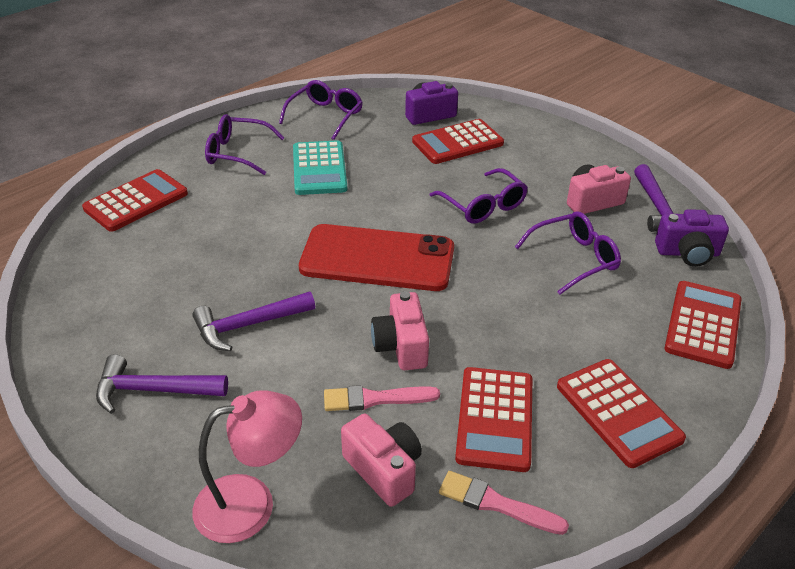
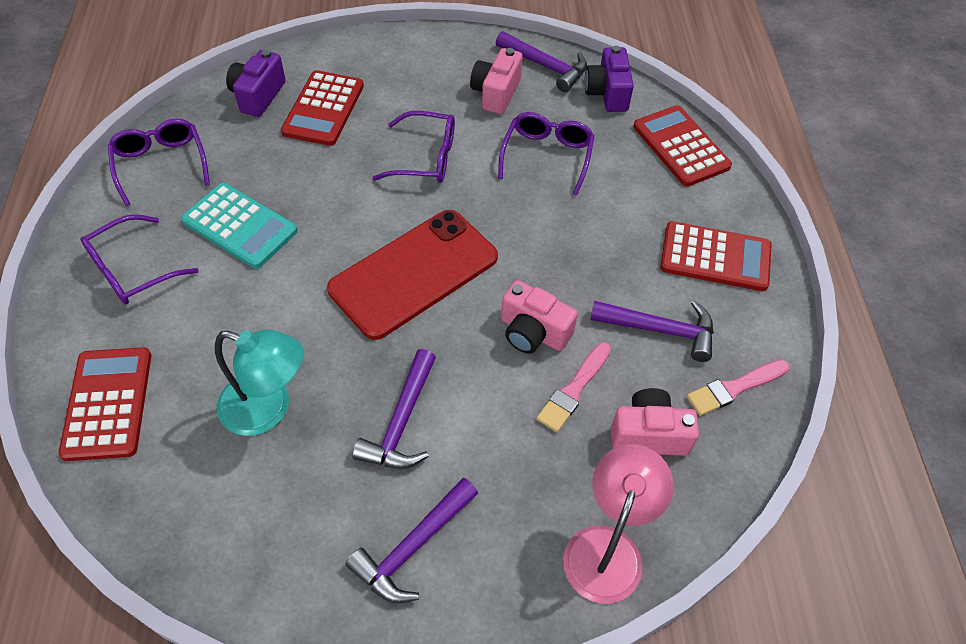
camera: 50 degrees left, 15 degrees up
(196, 262) = (268, 409): none -> turquoise lamp
(495, 419) = (660, 330): red calculator -> purple hammer
(688, 253) = (607, 93): purple camera -> purple camera turned 135 degrees clockwise

